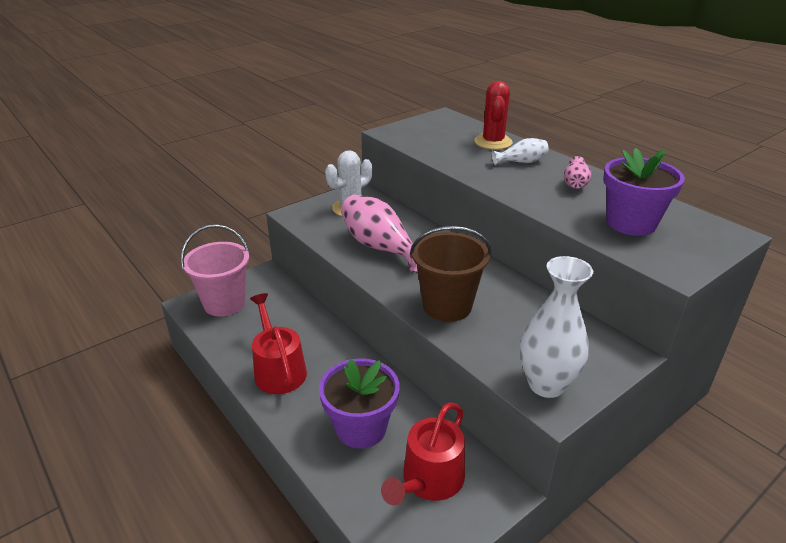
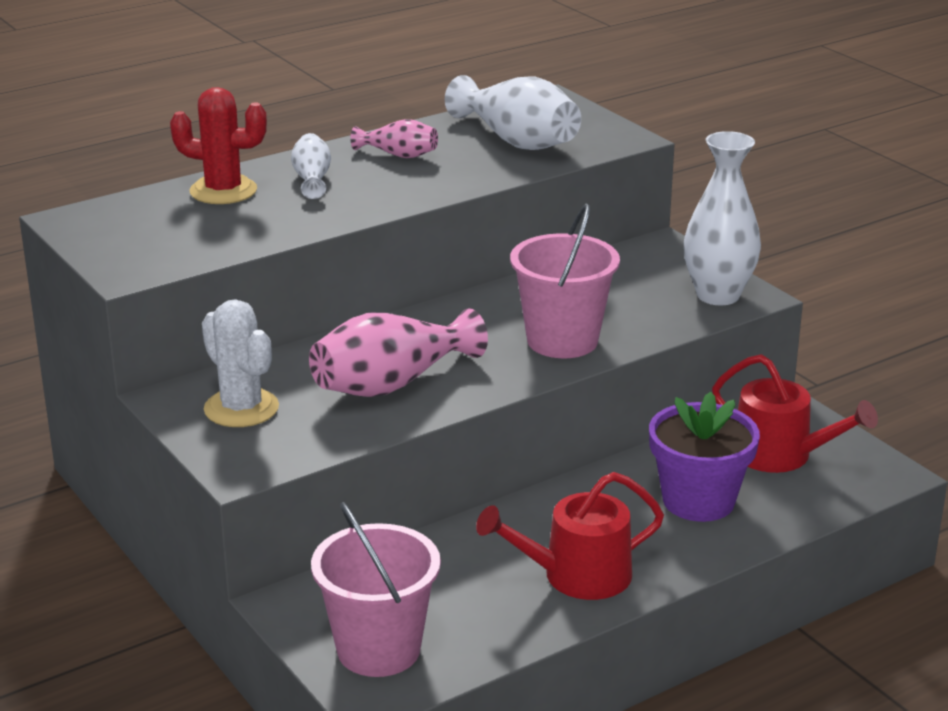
camera: 85 degrees left, 5 degrees down
(447, 306) = (562, 340): brown bucket -> pink bucket
(631, 223) = (517, 141): purple flower pot -> white vase

